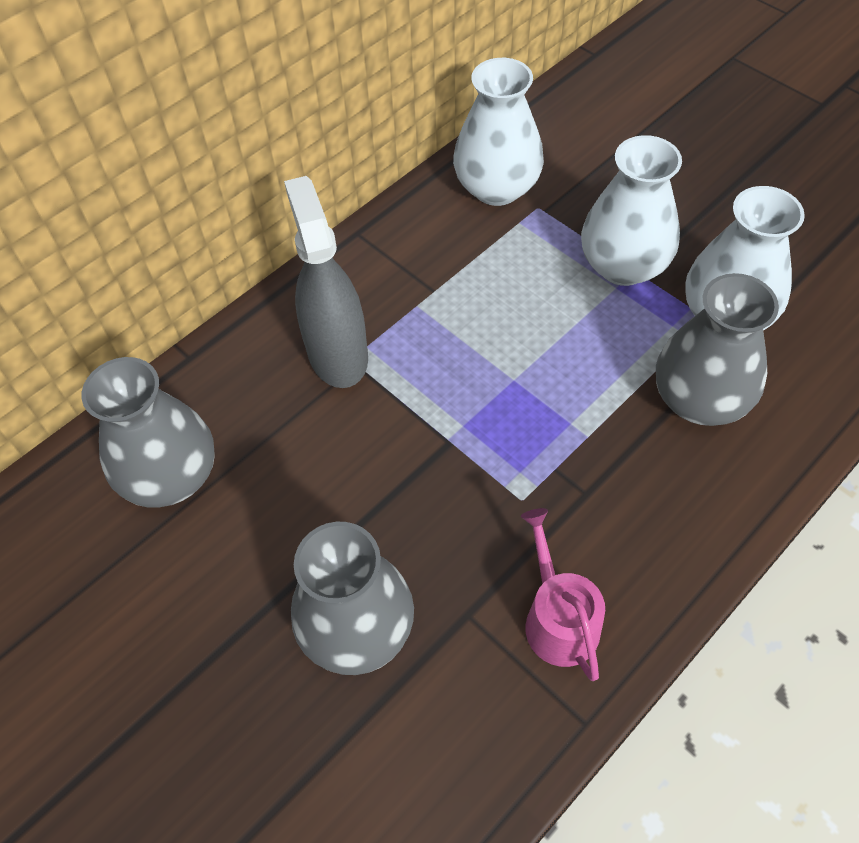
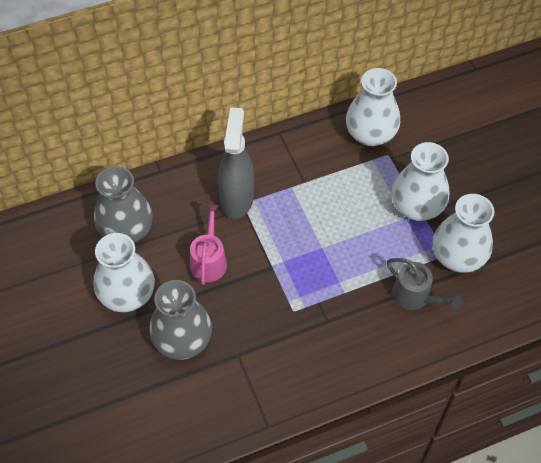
camera: 20 degrees right, 0 degrees up
(221, 588) = (127, 295): none -> white vase
(558, 619) = (280, 375): pink watering can -> pink watering can (209, 261)
(699, 399) = (415, 296): grey vase -> grey watering can

